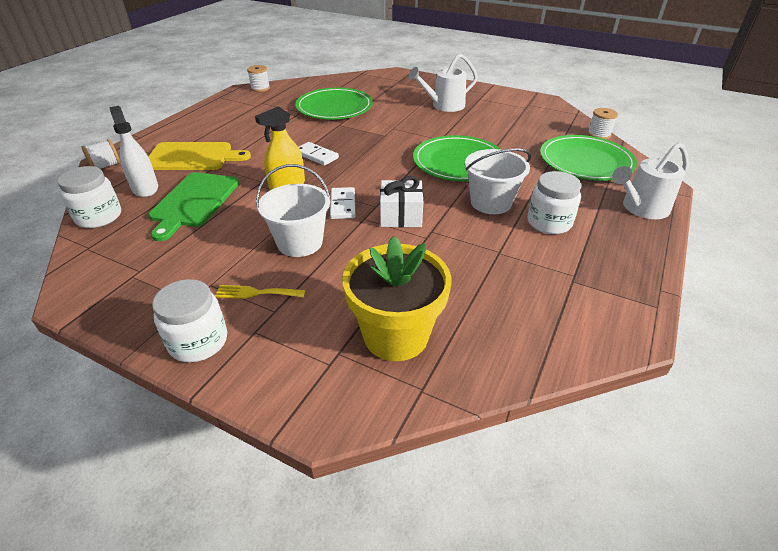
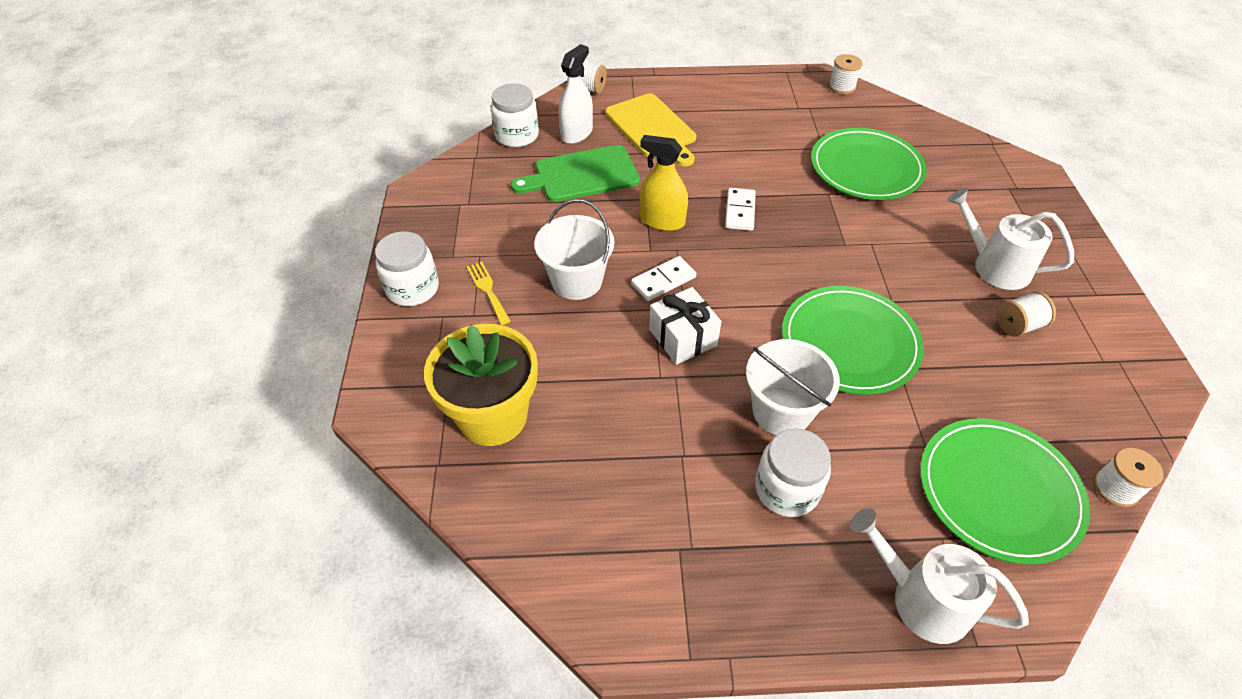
camera: 60 degrees right, 10 degrees up
(488, 116) = (1018, 325): none -> white spool

